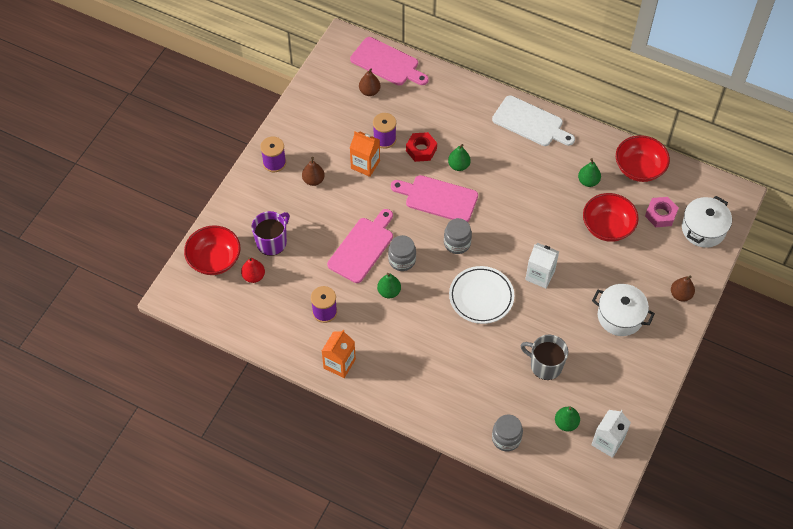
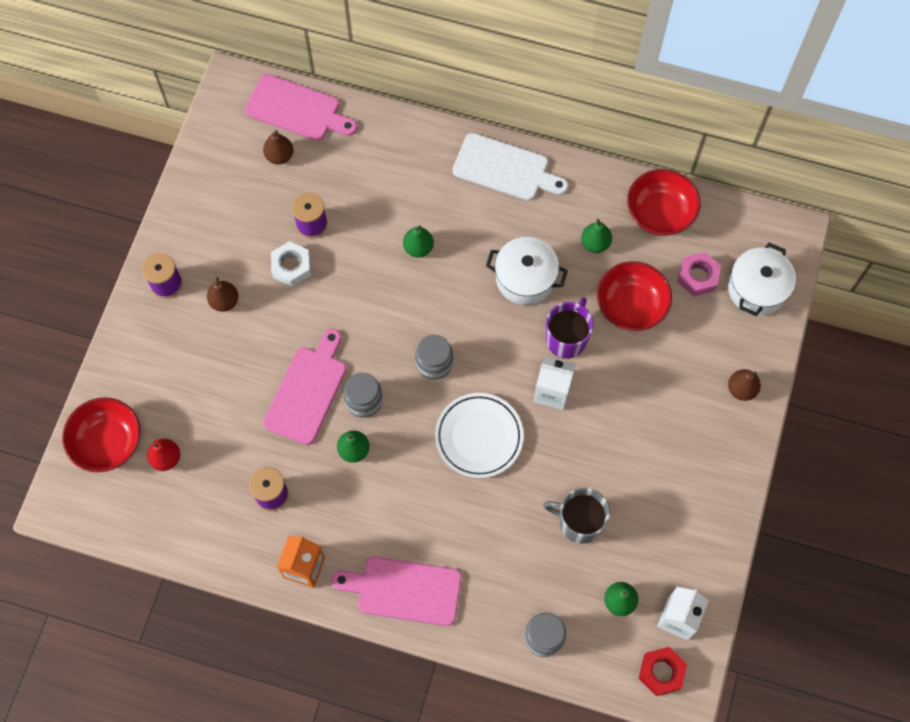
camera: 10 degrees left, 10 degrees up
(272, 242) = (183, 403): purple mug -> purple mug (566, 338)
(365, 164) = (291, 266): orange carton -> white nut
(421, 150) = (364, 232): red nut -> red nut (661, 672)
(438, 198) = (398, 301): pink cutting board -> pink cutting board (404, 590)
(620, 316) = (667, 434): white pot -> white pot (525, 278)

